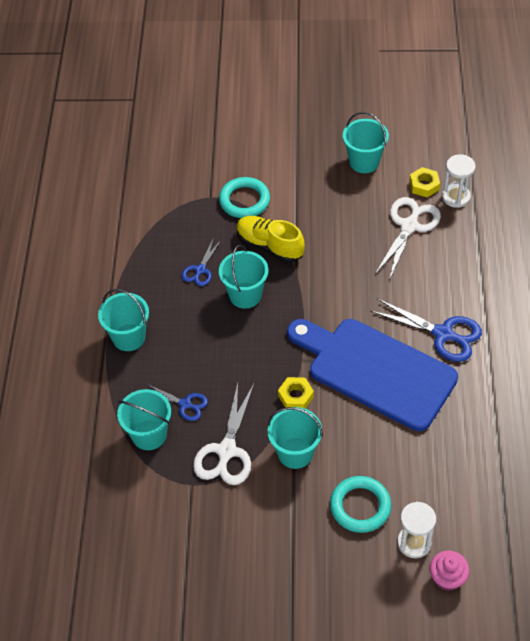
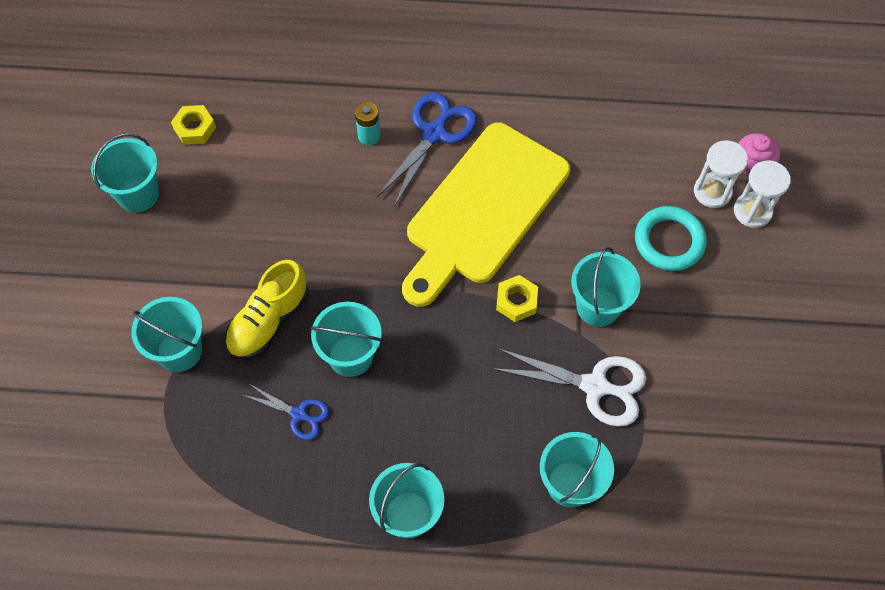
camera: 90 degrees left, 10 degrees up
(185, 404) = (523, 437): blue scissors -> none
(244, 200) = (179, 351): turquoise ring -> turquoise bucket
(375, 371) = (483, 209): blue cutting board -> yellow cutting board
(409, 226) = (261, 152): white scissors -> none
(434, 291) = (369, 136): none -> turquoise battery
(456, 197) = (221, 96): white hourglass -> white hourglass (752, 211)

